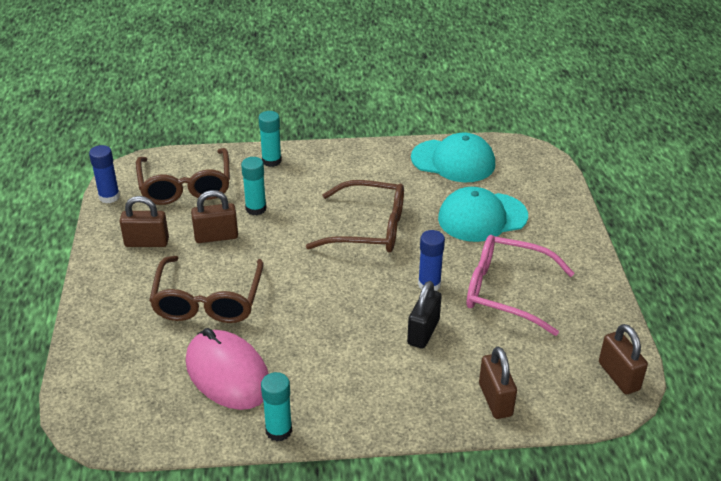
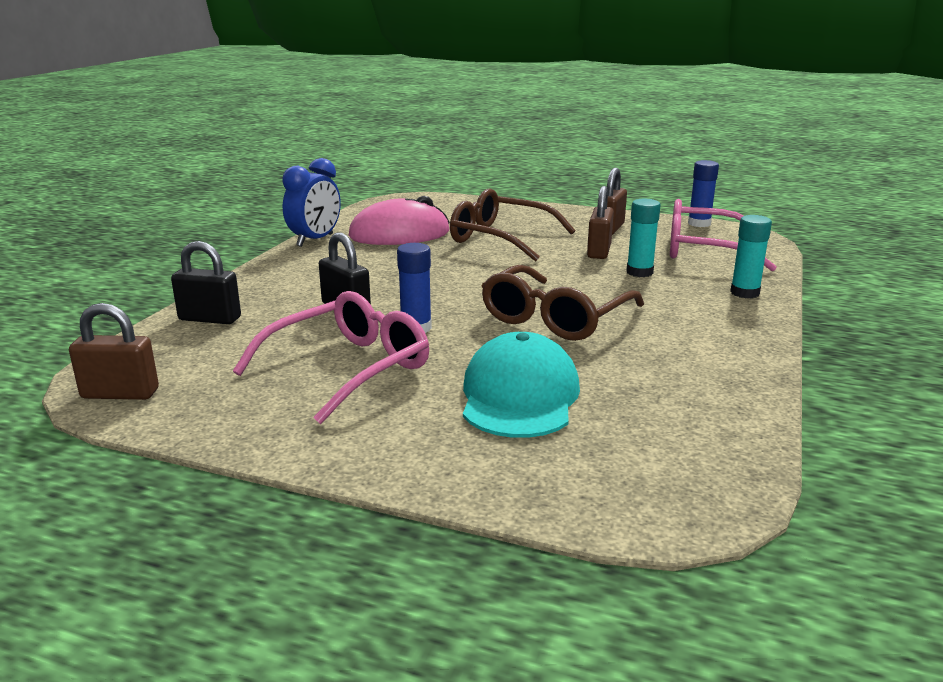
camera: 115 degrees right, 15 degrees down
(185, 186) = (705, 250): brown glasses -> pink glasses
(278, 430) = (315, 240): turquoise glue stick -> blue clock
(453, 161) = (695, 414): turquoise cap -> none
(495, 400) = (210, 319): brown padlock -> black padlock

